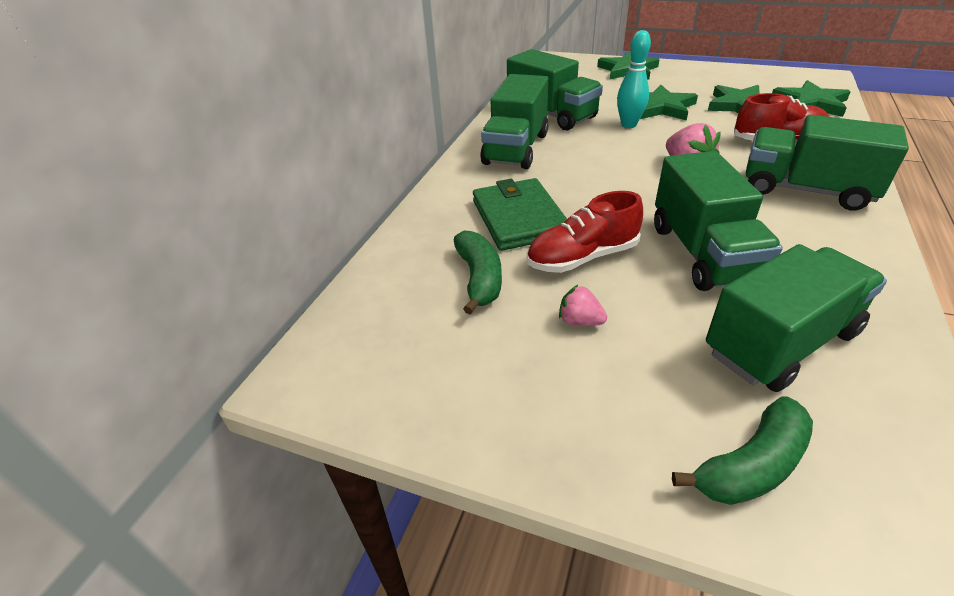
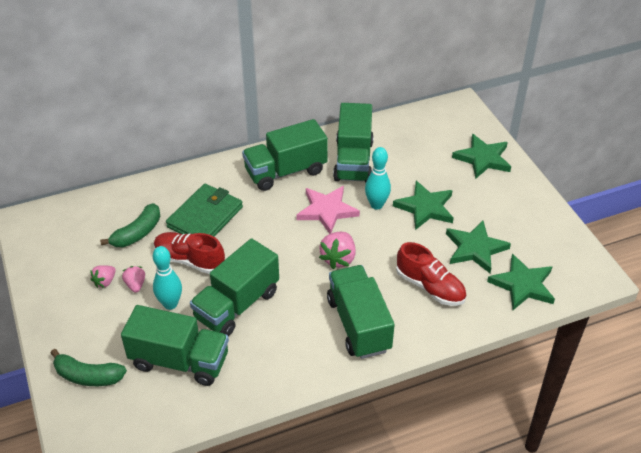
camera: 45 degrees right, 5 degrees up
(541, 349) = (105, 282): none -> pink strawberry
(605, 149) = (327, 211): none -> pink star
(651, 305) = (170, 304): none -> turquoise bowling pin

